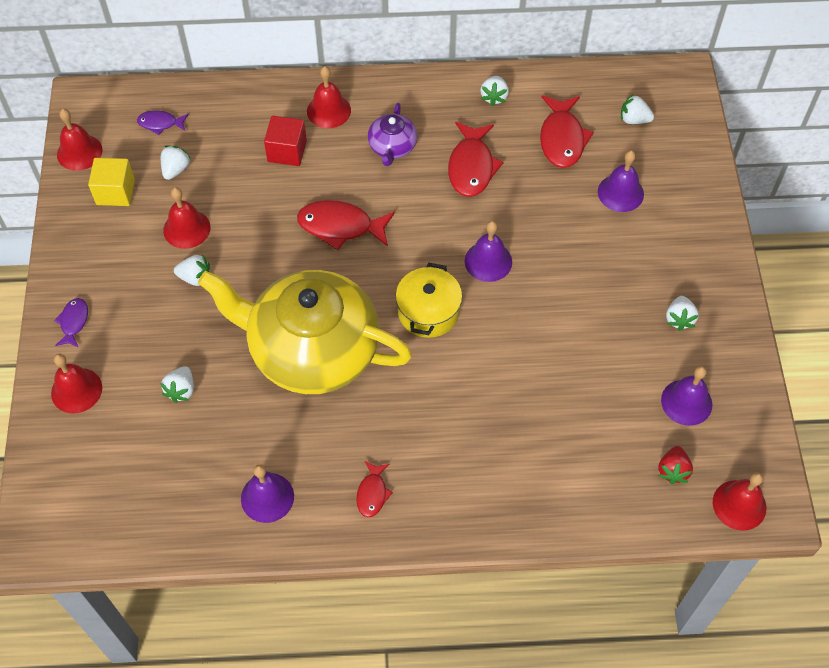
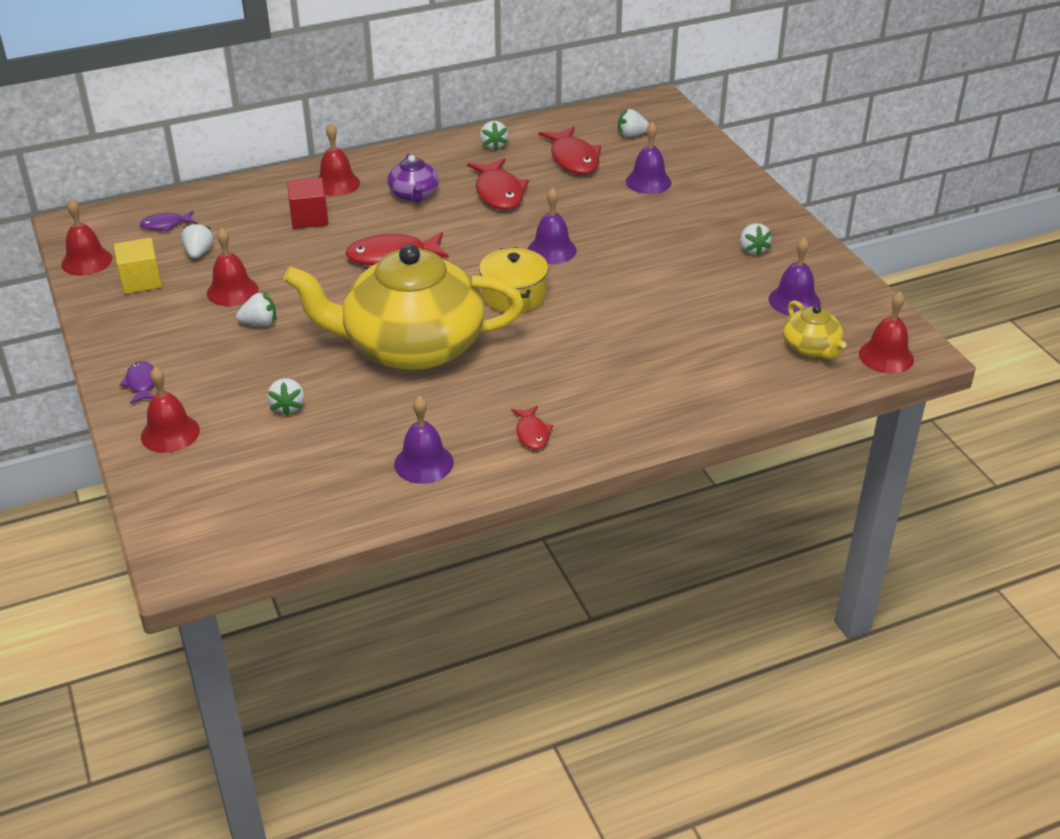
camera: 20 degrees left, 20 degrees down
(673, 470) = (811, 348): red strawberry -> yellow teapot

